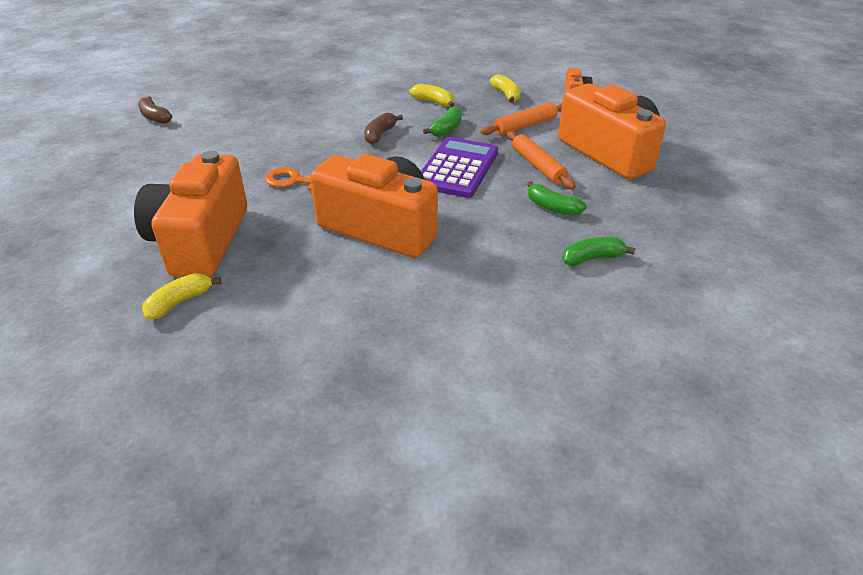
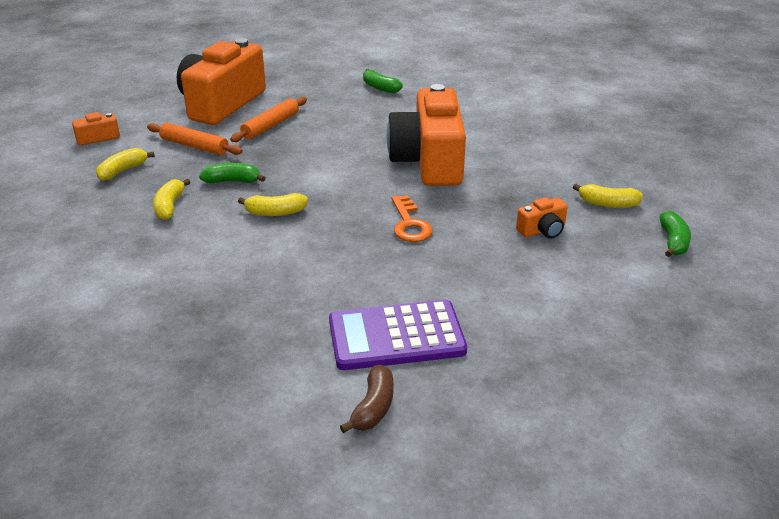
camera: 120 degrees left, 5 degrees down
(200, 241) = (542, 230): orange camera -> orange camera, size x0.41
(380, 134) = (275, 212): brown banana -> yellow banana
(457, 168) = (307, 156): purple calculator -> purple calculator (396, 336)
(552, 207) = (331, 109): green banana -> green banana (673, 242)

